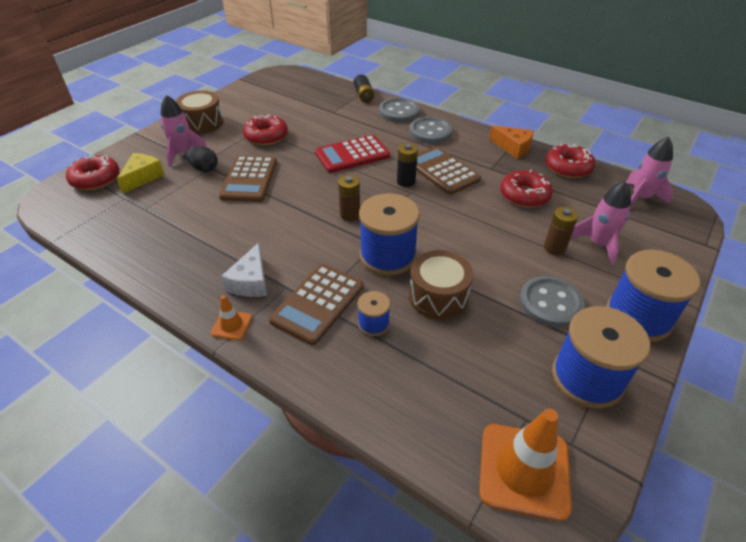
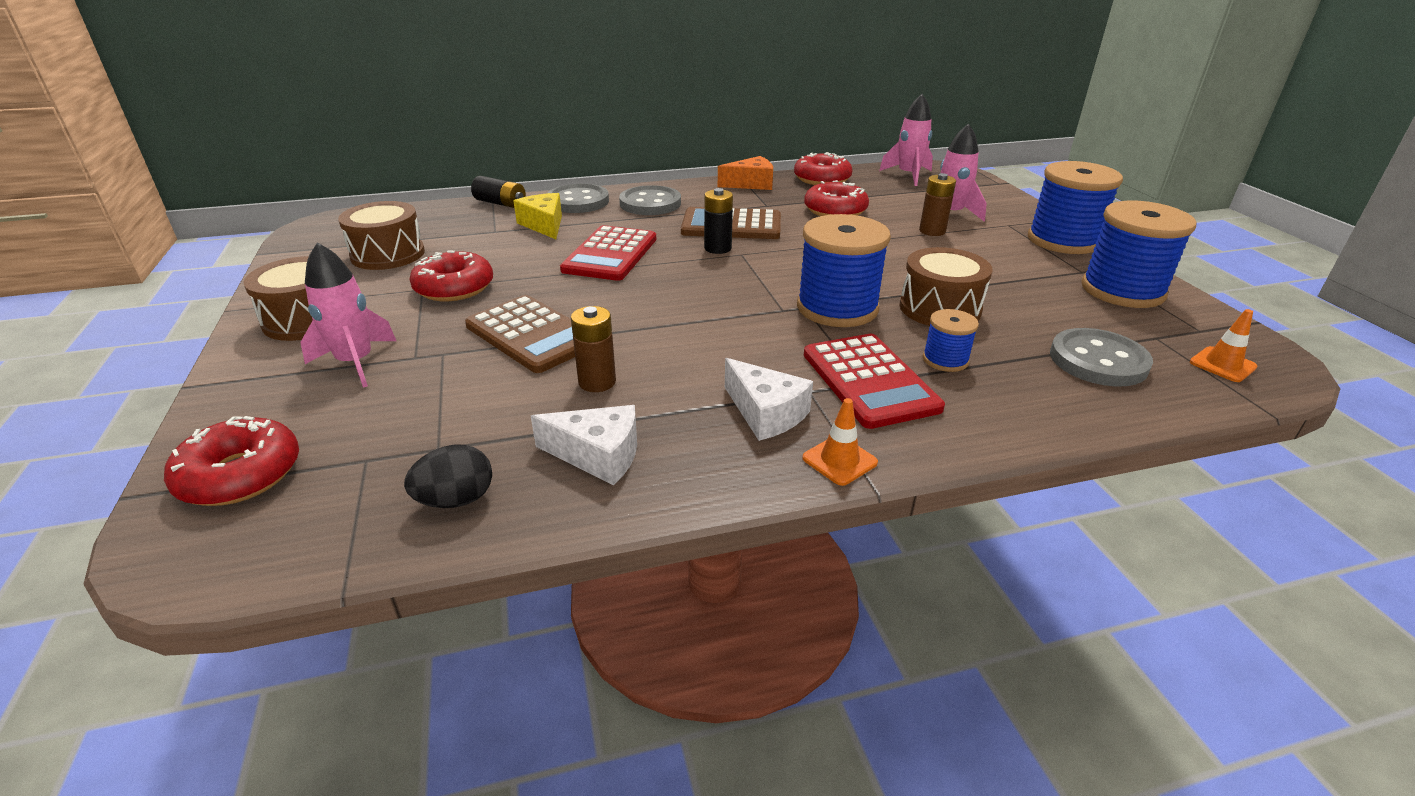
camera: 50 degrees left, 10 degrees down
(143, 177) = (343, 422): yellow cheese -> yellow cheese (544, 225)
(173, 250) = (598, 455): none -> white cheese
(204, 169) = (435, 359): black egg -> black egg (456, 500)
(275, 103) = (388, 254): none -> brown drum
(318, 303) = (869, 381): brown calculator -> red calculator
(350, 215) = (727, 300): brown battery -> brown battery (597, 382)
(524, 470) = (1222, 365): orange traffic cone -> orange traffic cone, size x0.49
(550, 303) = (1008, 264): grey button -> grey button (1098, 361)

